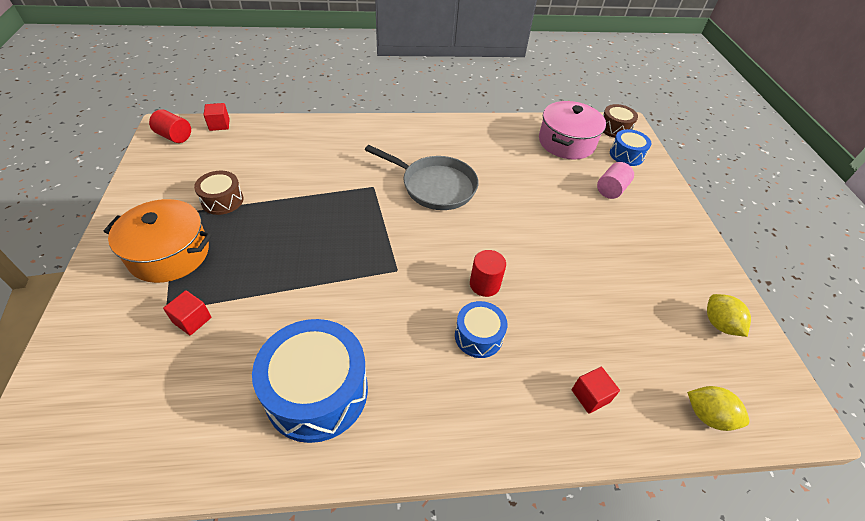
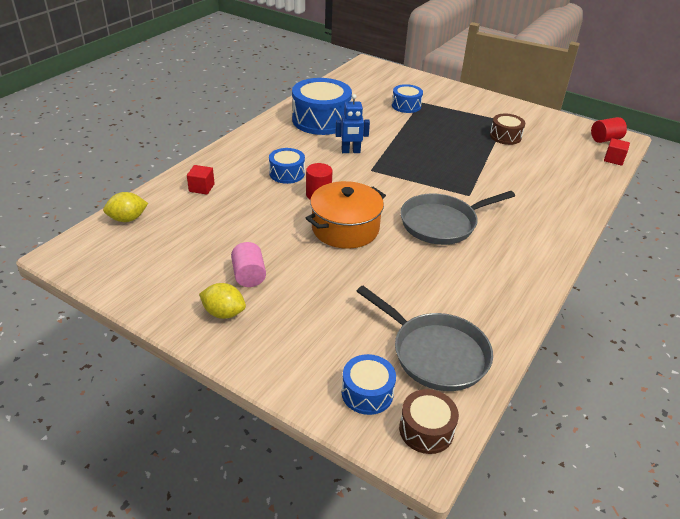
camera: 130 degrees right, 10 degrees down
(169, 254) = (466, 111): orange pot -> orange pot (345, 228)
(192, 320) = (406, 106): red cube -> blue drum
(374, 308) = (350, 151): none -> blue robot
(566, 142) = (435, 353): pink pot -> grey pan
(611, 190) = (330, 330): pink cylinder -> pink cylinder (249, 275)
(719, 324) = (148, 275): yellow lemon -> yellow lemon (224, 313)

